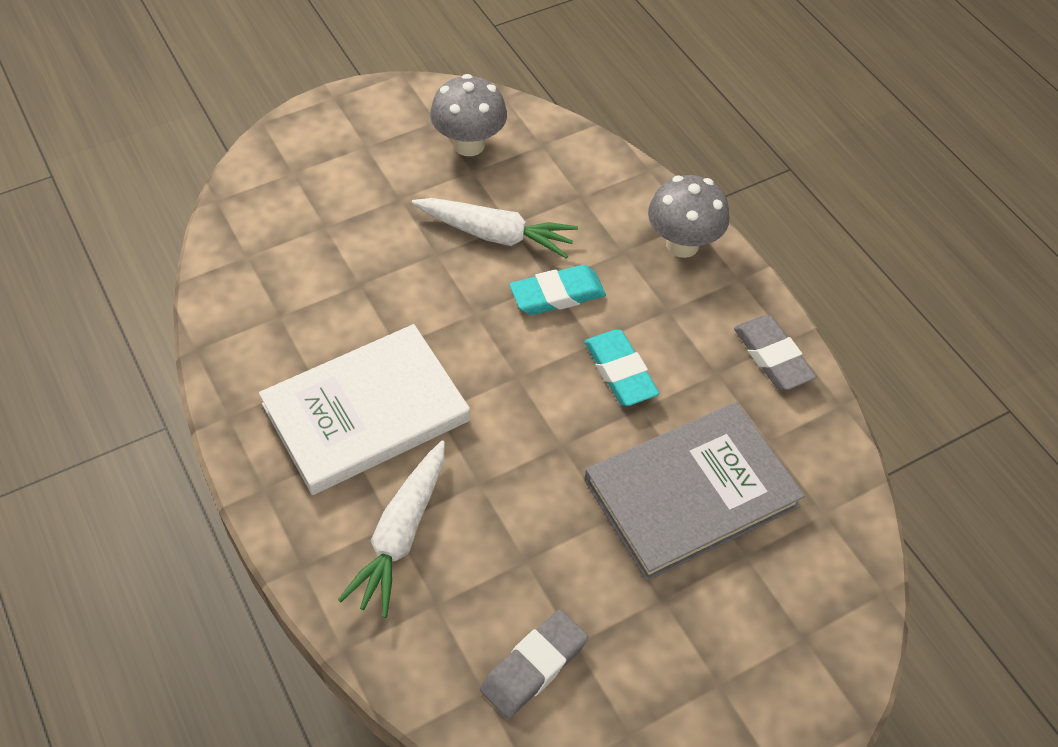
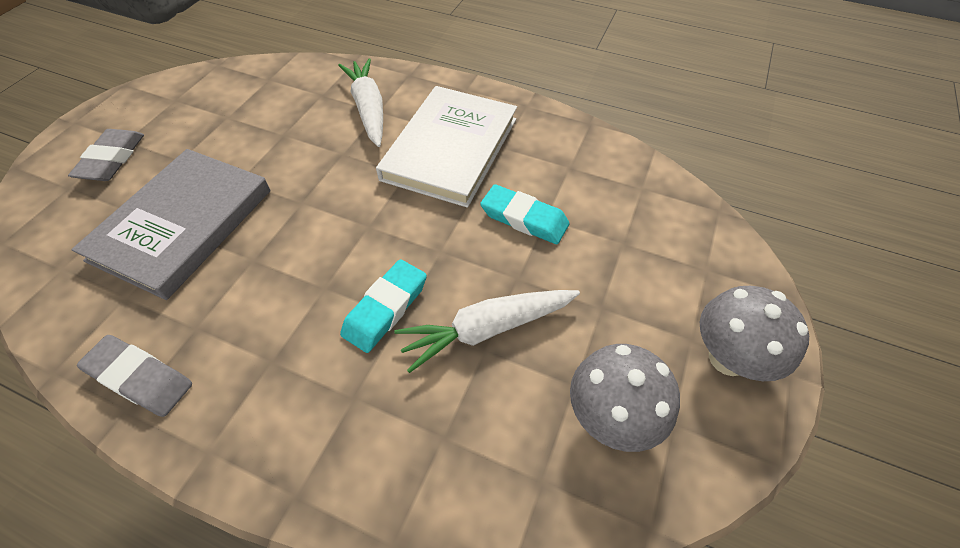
camera: 145 degrees right, 0 degrees up
(534, 666) = (246, 98): grey eraser -> grey eraser (112, 159)
(620, 372) = (286, 276): turquoise eraser -> turquoise eraser (524, 218)
(682, 244) = (292, 452): grey mushroom -> grey mushroom (728, 358)

